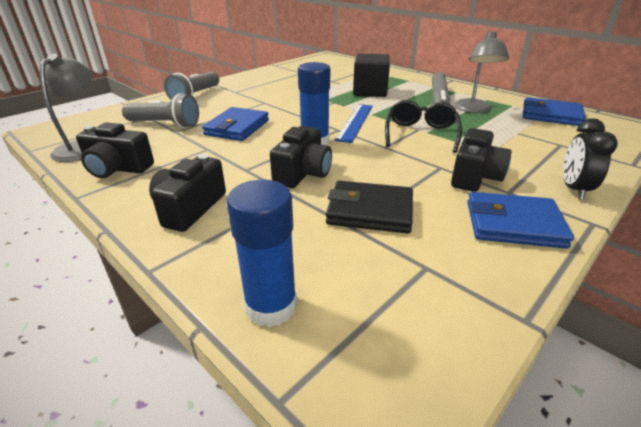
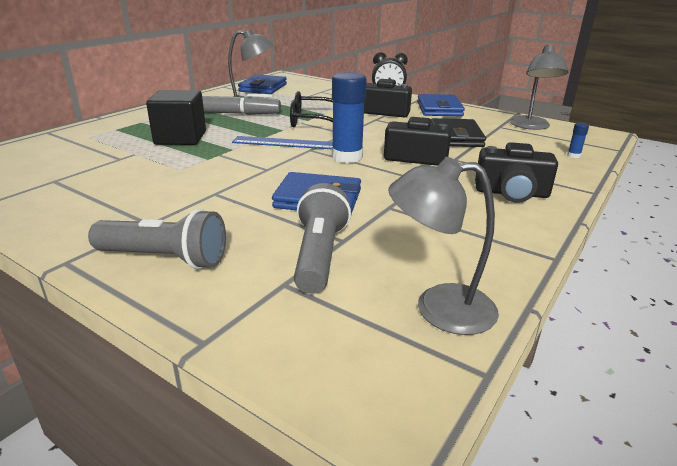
camera: 100 degrees left, 5 degrees down
(117, 168) = (476, 252): black camera -> none
(271, 306) = (573, 155): blue glue stick -> blue glue stick, size x0.42
(431, 310) = (531, 126): none -> grey lamp

